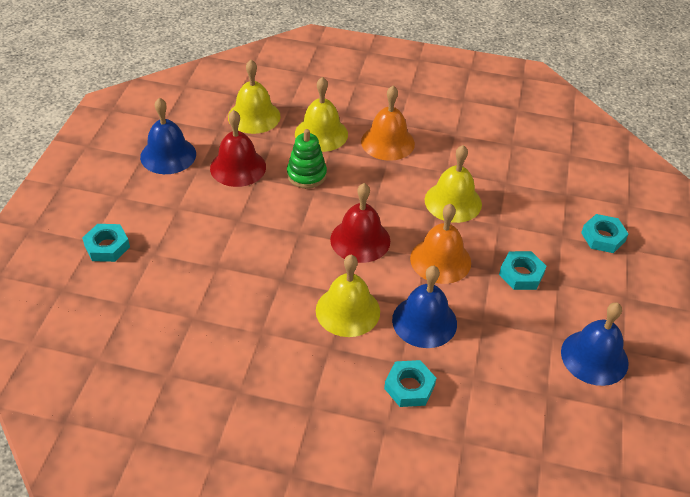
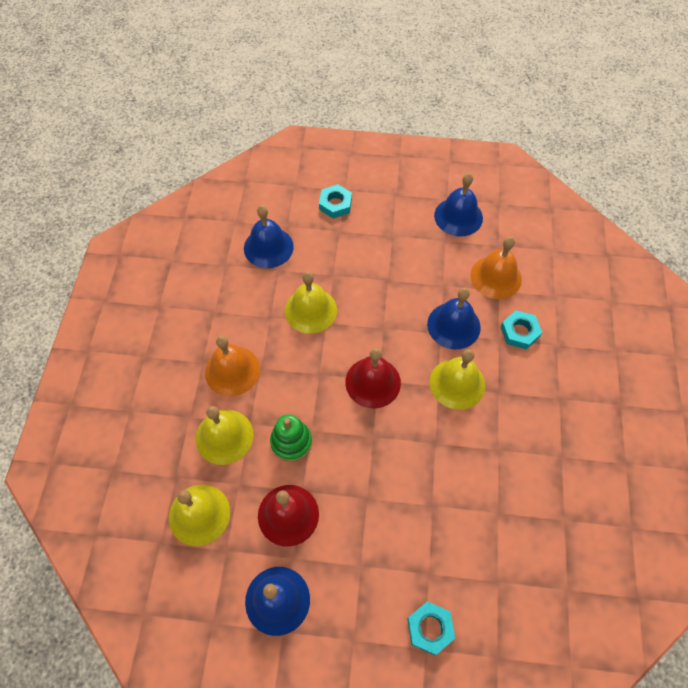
camera: 95 degrees left, 15 degrees up
(440, 260) = (384, 317): orange bell -> orange bell (496, 277)
(521, 274) = (387, 259): turquoise nut -> none
(536, 177) = (268, 247): none -> blue bell

